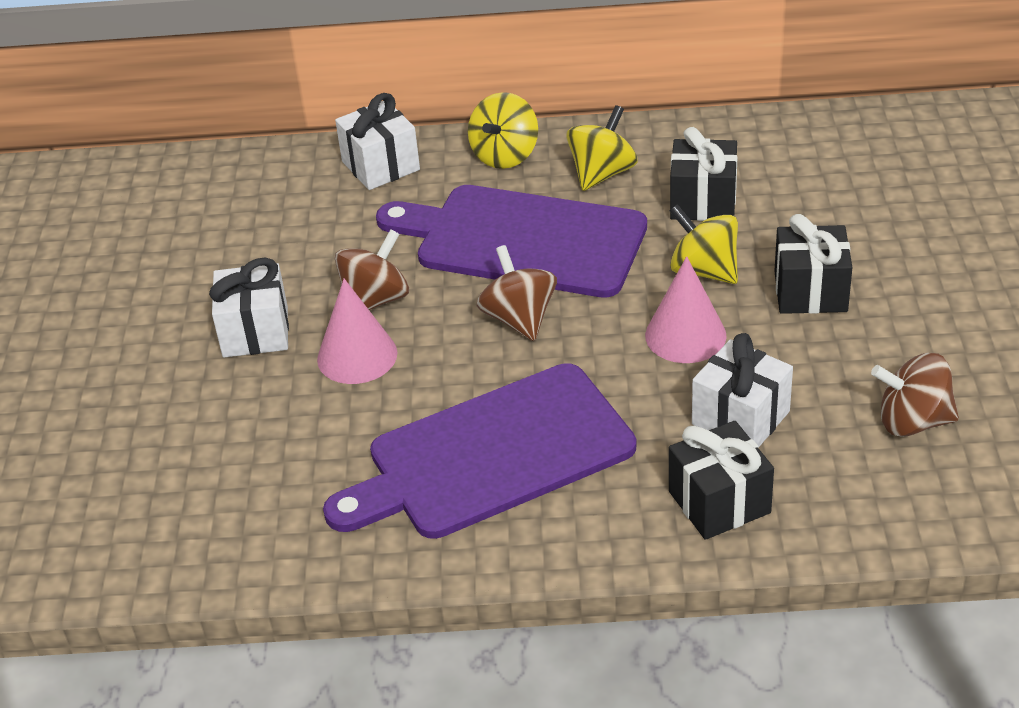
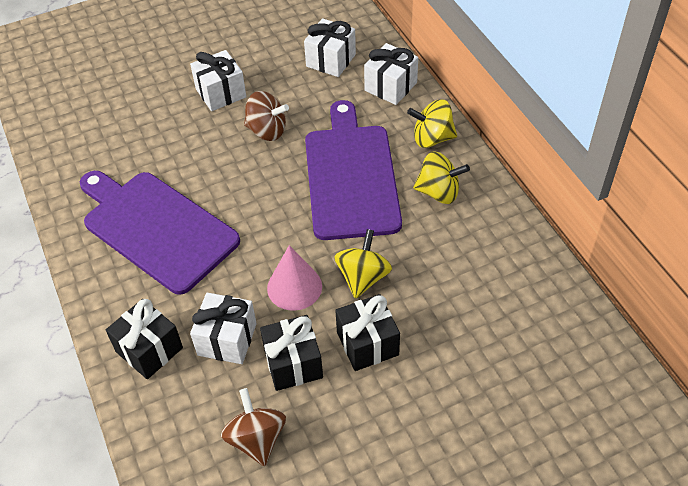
camera: 65 degrees right, 10 degrees up
(281, 207) = (331, 60): none -> white gift
(357, 356) = (217, 141): pink cone -> none
(519, 319) = (276, 200): brown spinning top -> none
(703, 202) = (436, 255): black gift -> black gift (293, 363)

